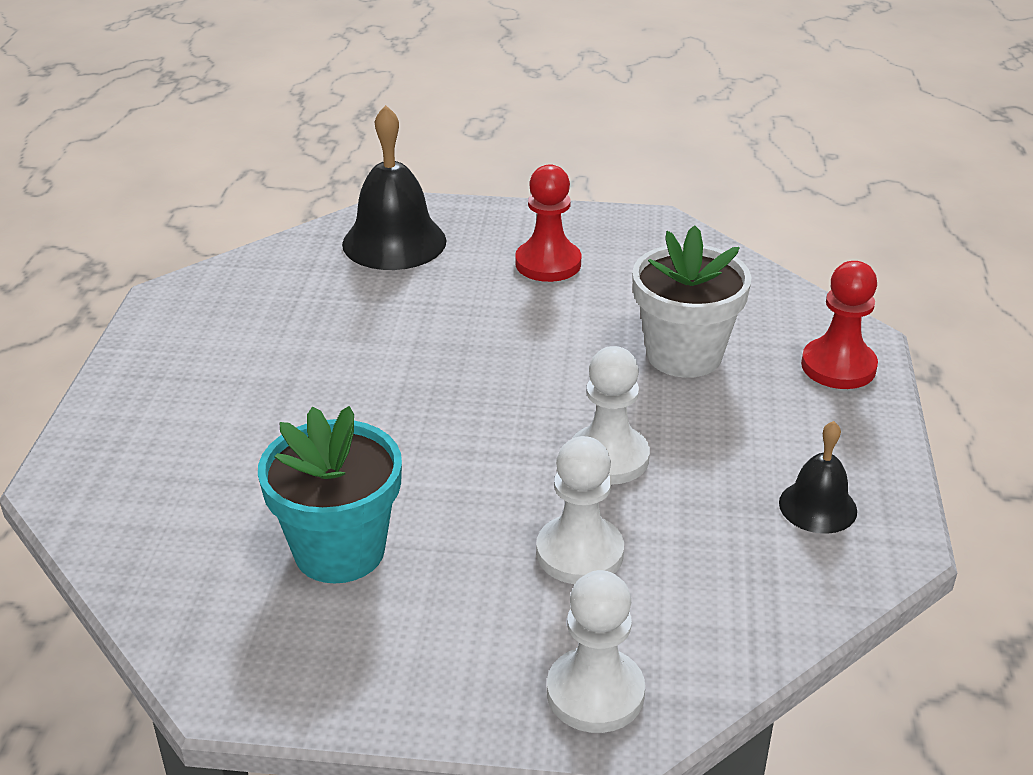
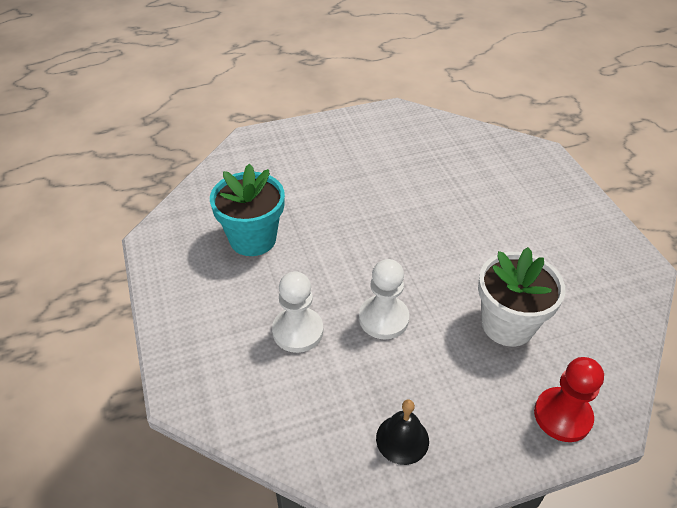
camera: 65 degrees right, 10 degrees up
(394, 242) = (509, 163): black bell -> none
(548, 263) = (547, 231): red pawn -> none
(595, 693) = (198, 371): white pawn -> none

